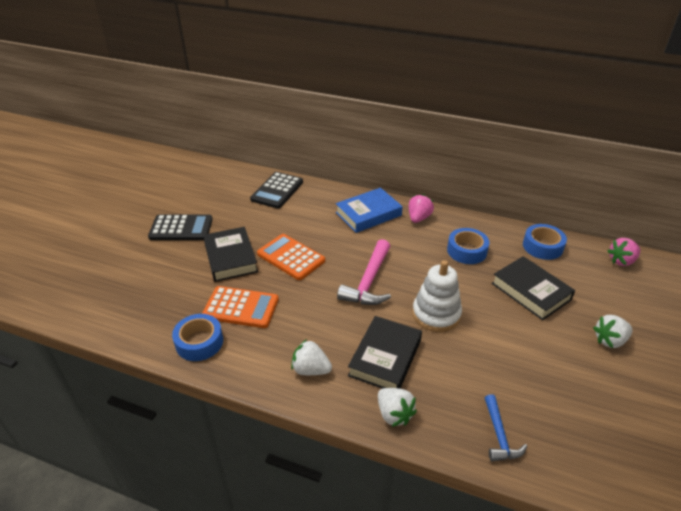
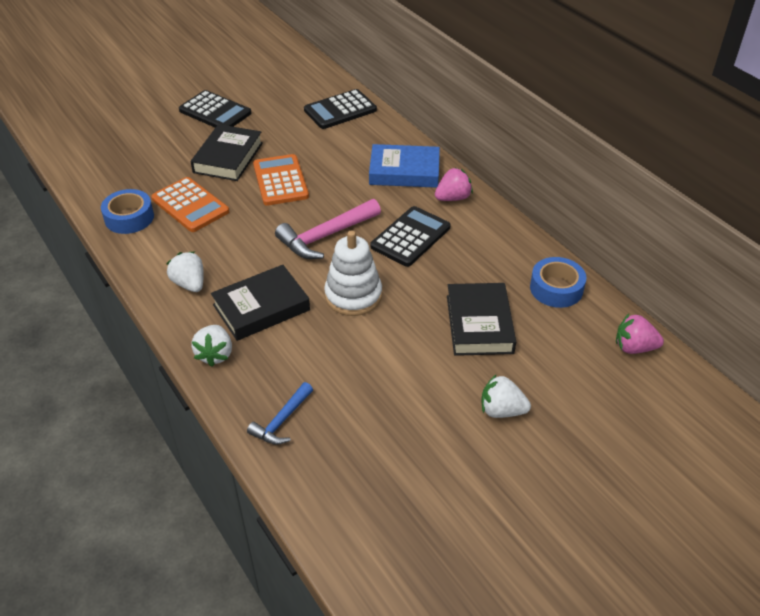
camera: 35 degrees right, 5 degrees up
(424, 255) = (410, 237): none -> black calculator
(466, 251) = (462, 253): blue tape -> none

